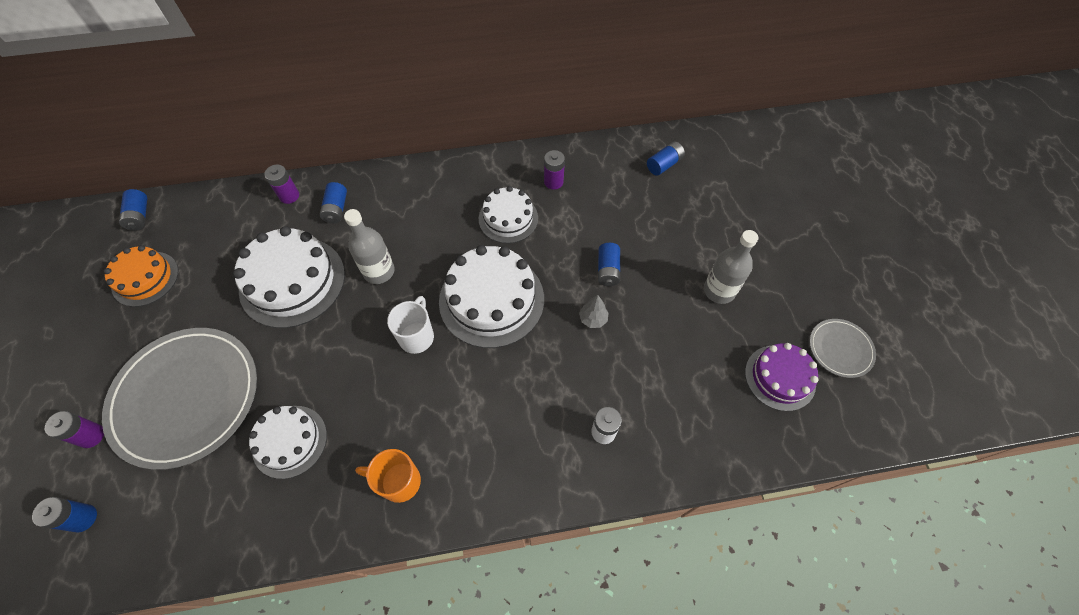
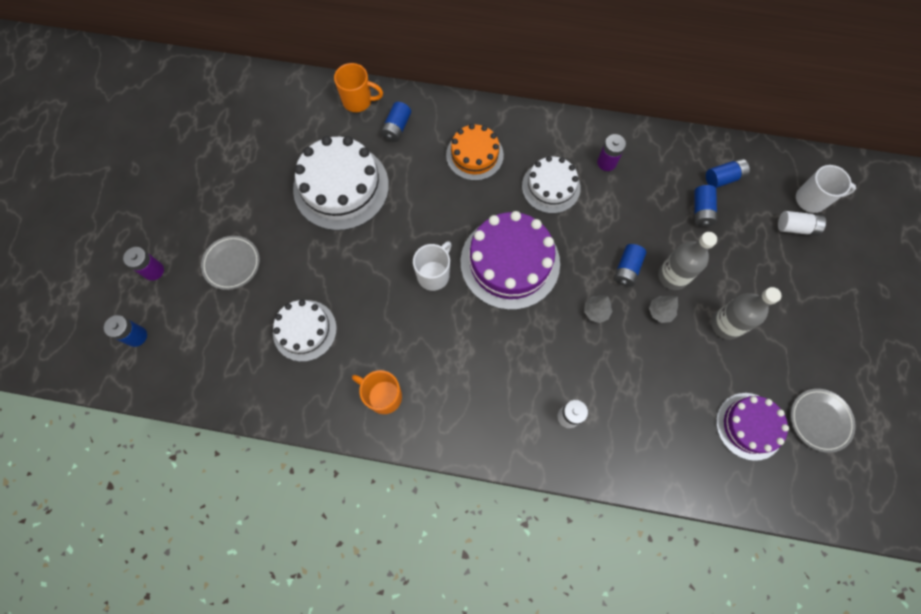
camera: 20 degrees right, 10 degrees up
(139, 216) = (226, 81): blue battery -> blue battery (701, 211)
(145, 278) = (220, 144): orange cake -> orange cake (474, 155)
(186, 397) = (231, 263): grey plate -> grey plate, size x0.46
(289, 196) = (358, 101): purple battery -> orange mug
(379, 271) = (418, 202): grey bottle -> grey bottle (673, 276)
(491, 300) = (510, 262): white cake -> purple cake
(654, 299) = (660, 312): none -> grey tree
(744, 187) = (796, 227): none -> white battery
(747, 160) = (811, 199): none -> white mug

